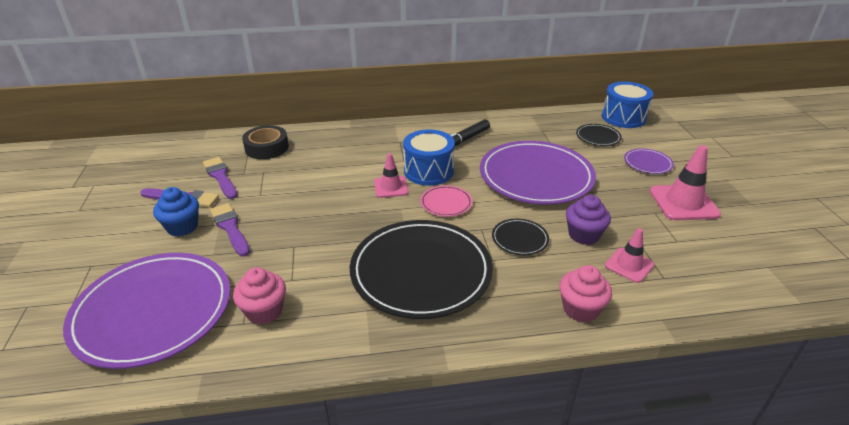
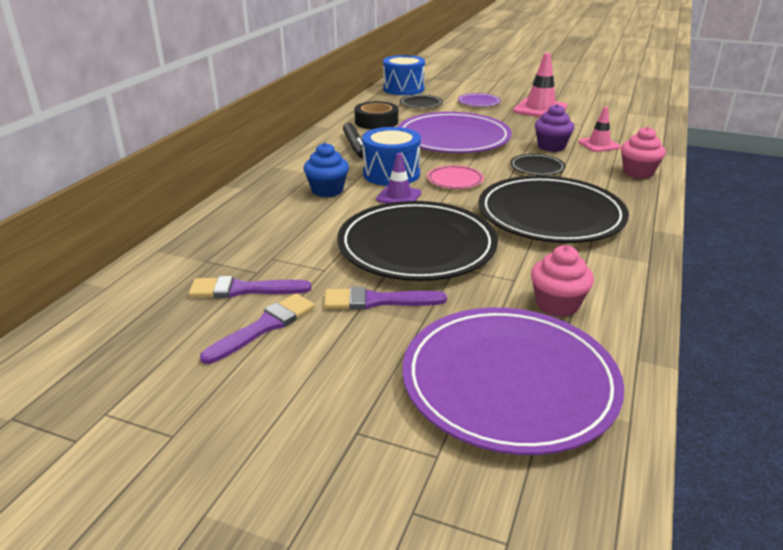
camera: 60 degrees left, 5 degrees down
(182, 227) = (337, 336): blue cupcake -> blue cupcake (327, 190)
(266, 148) = (214, 245): black tape -> black tape (376, 122)
(315, 220) = (417, 246): none -> black plate
(391, 187) = (398, 196): pink traffic cone -> purple traffic cone

